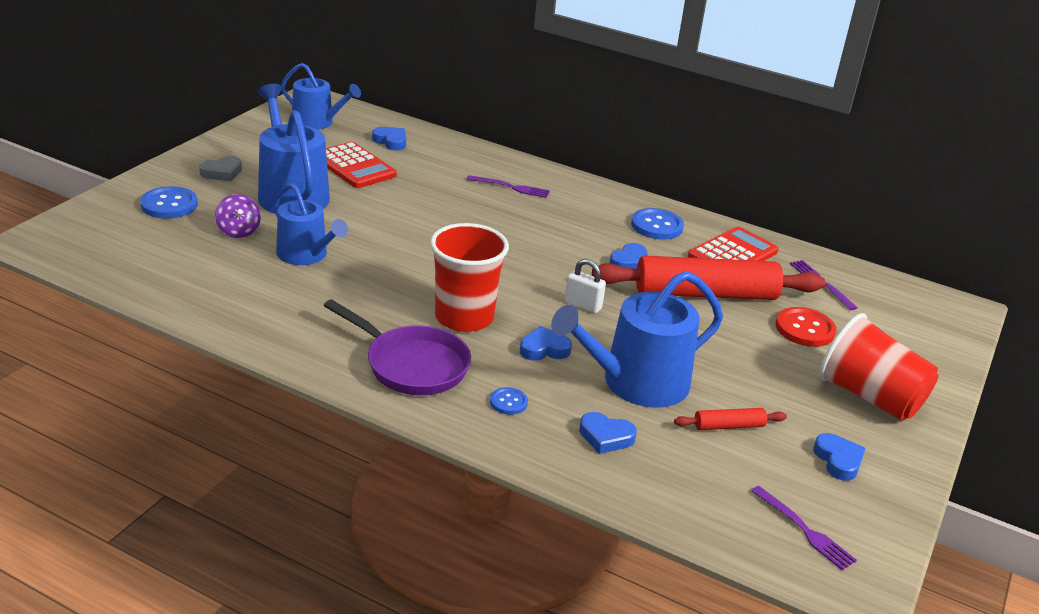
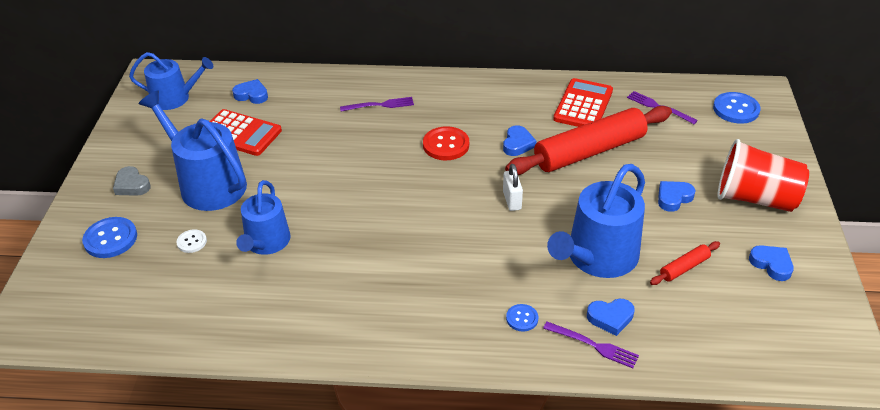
camera: 20 degrees left, 10 degrees up
(222, 172) = (132, 185): grey heart -> grey heart turned 105 degrees clockwise
(238, 231) = (192, 242): purple spinning top -> white button
(306, 255) = (266, 243): blue watering can -> blue watering can turned 75 degrees clockwise
(412, 365) = (427, 316): purple pan -> none
(464, 317) = (434, 251): red cup -> none
(544, 349) = (513, 255): blue heart -> blue heart (673, 198)
(583, 305) = (512, 200): white padlock -> white padlock turned 75 degrees clockwise
(657, 226) = (513, 100): blue button -> blue button (736, 109)
(805, 329) = (676, 155): red button -> red button (446, 145)
(805, 530) = (791, 336): purple fork -> purple fork (594, 345)

